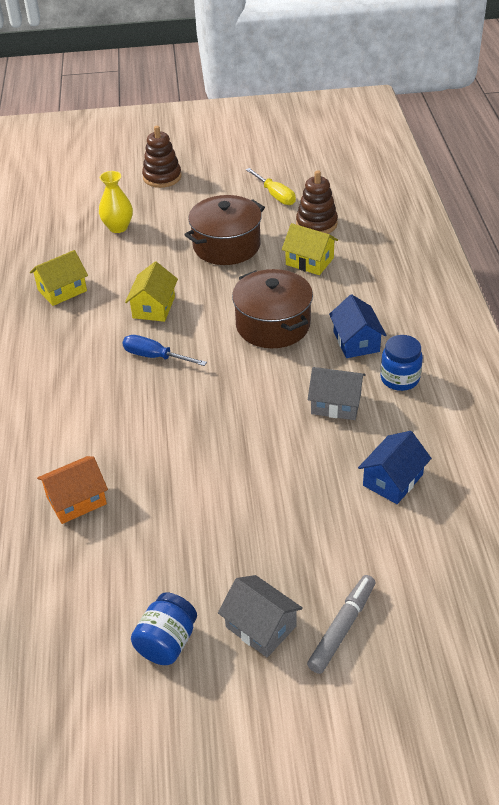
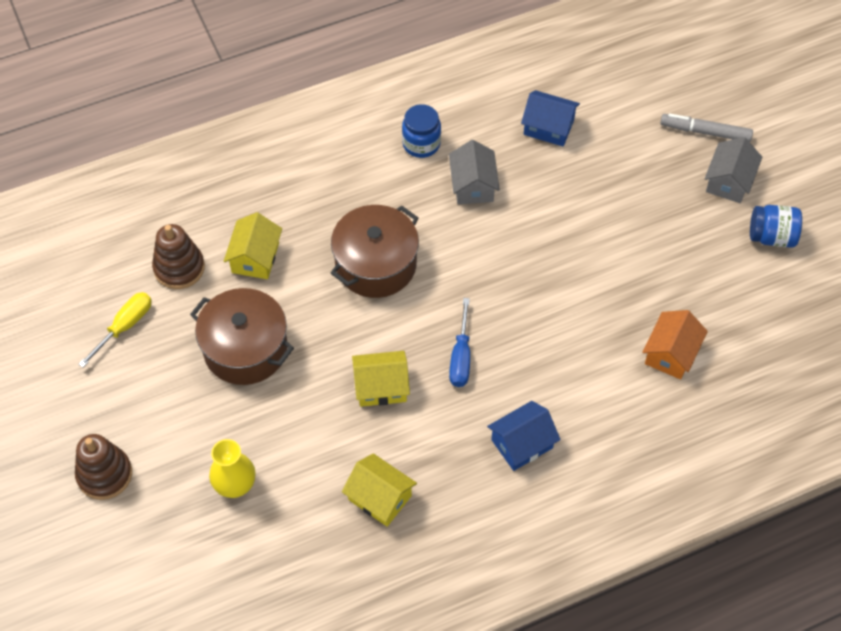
camera: 110 degrees left, 15 degrees up
(76, 500) = (671, 353): orange house -> orange house turned 75 degrees clockwise
(356, 342) = (379, 187): blue house -> blue house (522, 444)

